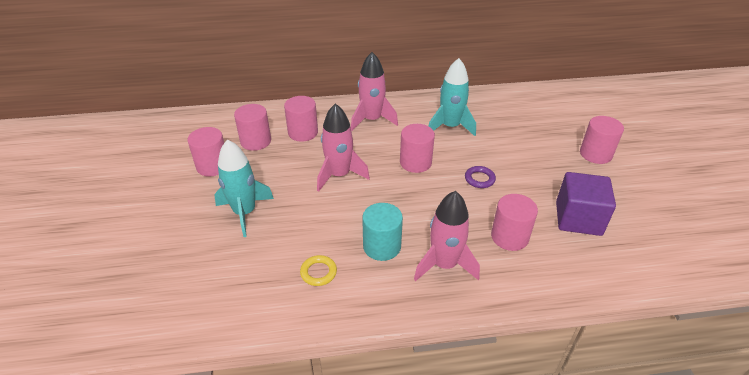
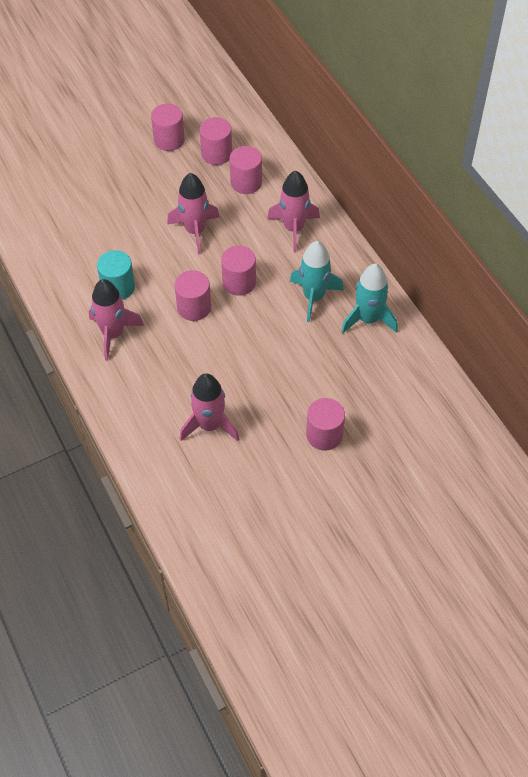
camera: 70 degrees right, 15 degrees up
(245, 212) = (121, 186): turquoise rocket -> turquoise rocket (368, 319)
(318, 272) = (76, 256): yellow ring -> none
(479, 179) = (236, 338): purple ring -> none
(509, 237) = (164, 374): pink cylinder -> pink cylinder (194, 307)
(578, 218) = (210, 425): purple cube -> pink rocket

